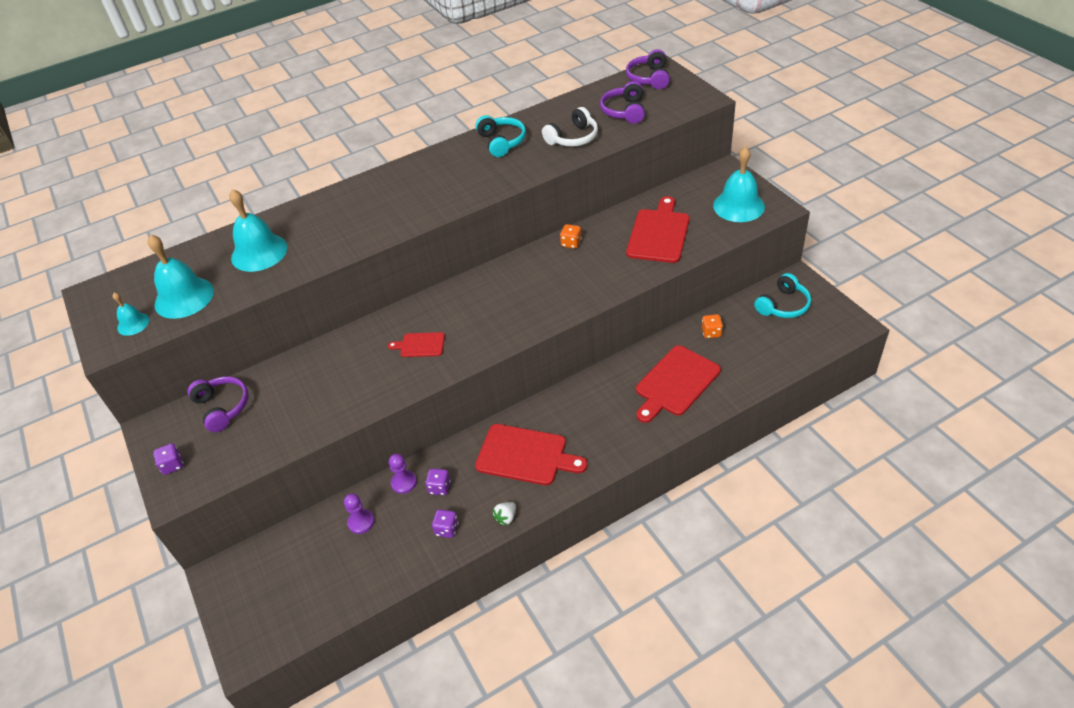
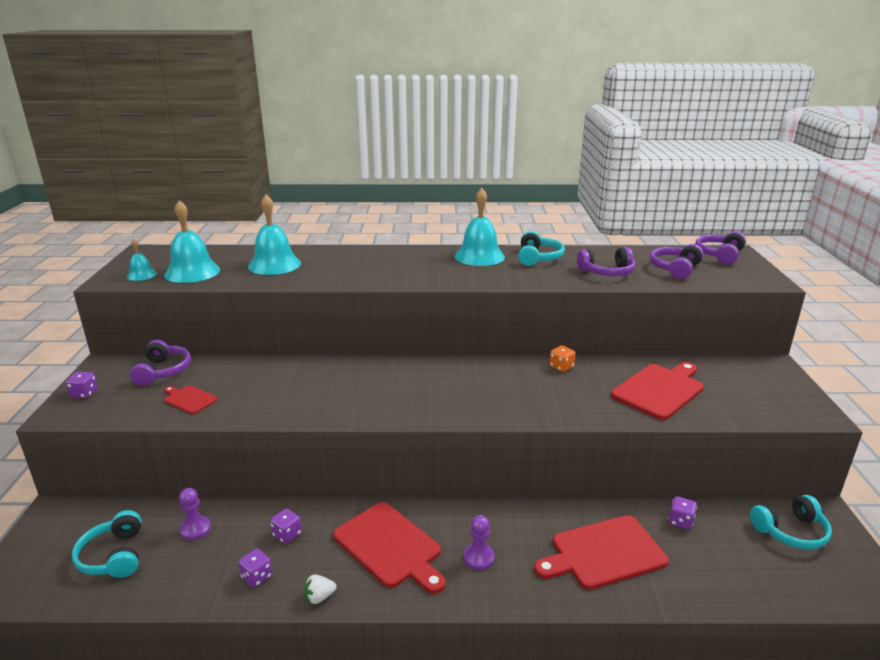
camera: 25 degrees right, 20 degrees down
(315, 576) = (113, 556): none -> turquoise headphones
(404, 482) = (262, 514): purple pawn -> purple pawn (478, 558)
(420, 345) = (353, 390): red cutting board -> red cutting board (189, 399)
(573, 138) = (607, 272): white headphones -> purple headphones
(711, 332) = (680, 521): orange dice -> purple dice
(738, 206) = (770, 397): turquoise bell -> turquoise bell (479, 256)

